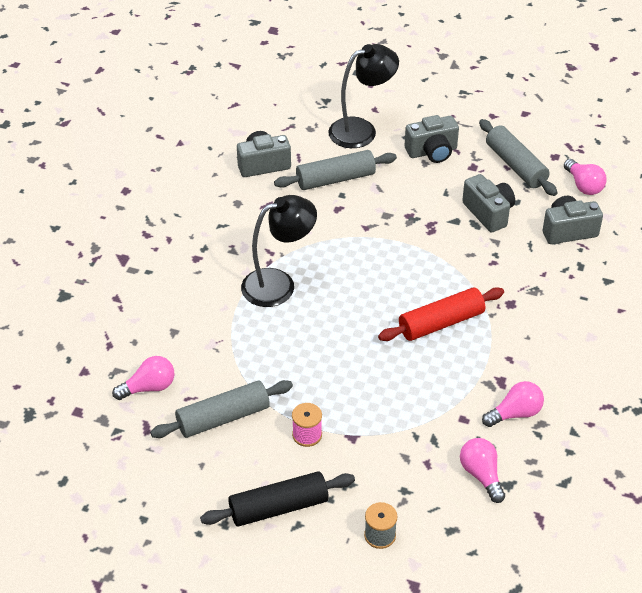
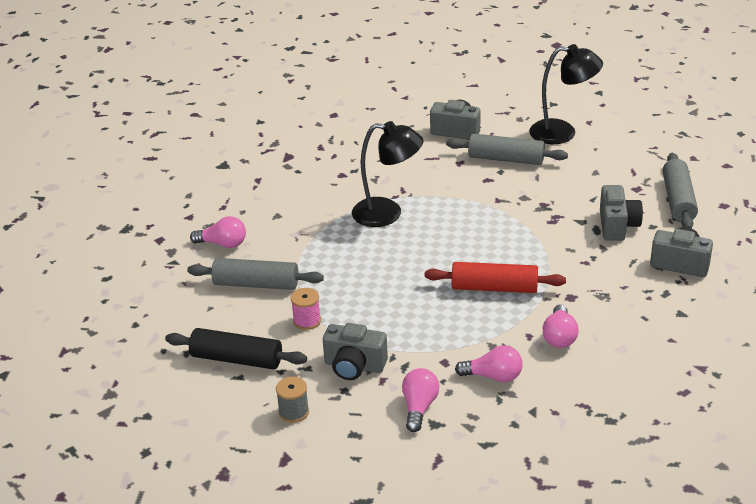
camera: 35 degrees right, 10 degrees down
(432, 152) = (610, 166): grey camera -> grey camera (354, 366)
(583, 185) = (730, 235): pink light bulb -> pink light bulb (559, 336)

